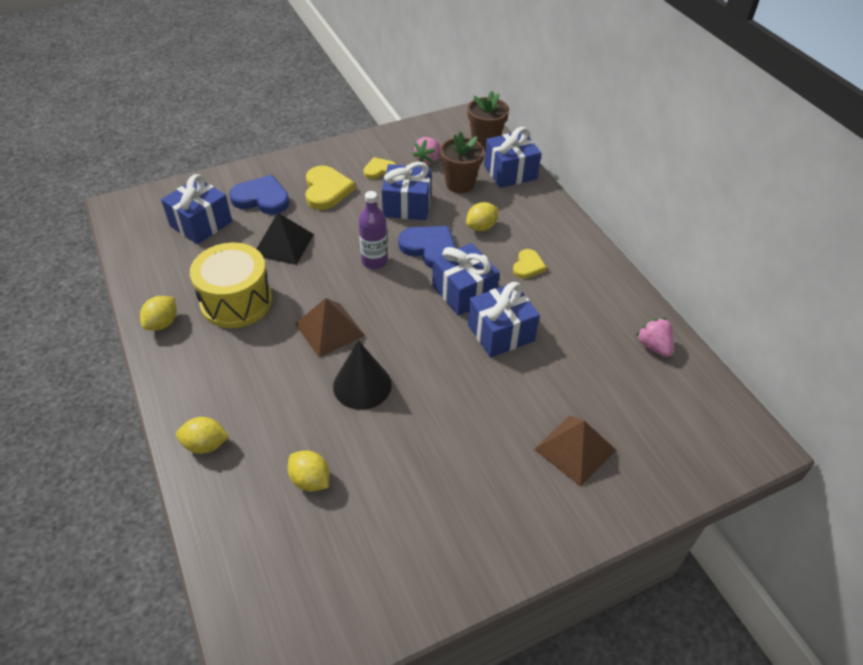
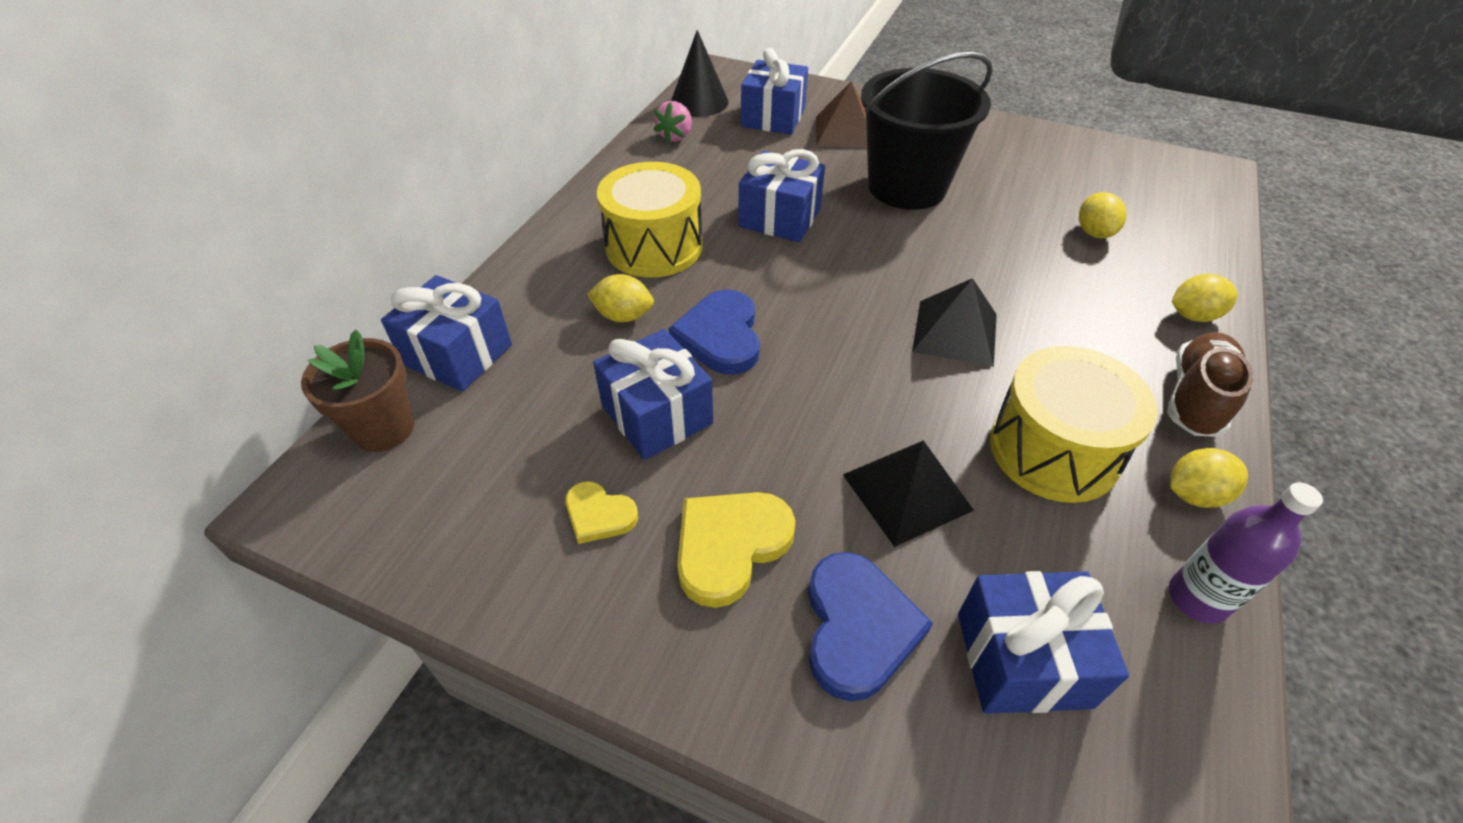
camera: 130 degrees left, 0 degrees up
(181, 379) = (1195, 398): none -> brown shoe
(205, 445) = (1193, 315): yellow lemon -> yellow lemon turned 60 degrees counterclockwise
(261, 198) = (858, 627): blue heart -> blue heart turned 150 degrees counterclockwise
(329, 329) = (955, 332): brown pyramid -> black pyramid
(362, 385) = (973, 263): black cone -> black cone (699, 102)
(374, 261) = (808, 370): purple bottle -> purple bottle (1197, 598)
(428, 159) = (505, 469): pink strawberry -> none
(460, 184) = (542, 390): brown flower pot -> none
(464, 292) = (758, 269): blue gift -> blue gift (773, 117)
(466, 423) = (907, 187): none -> black bucket
(528, 266) = (654, 246): yellow heart -> yellow drum

